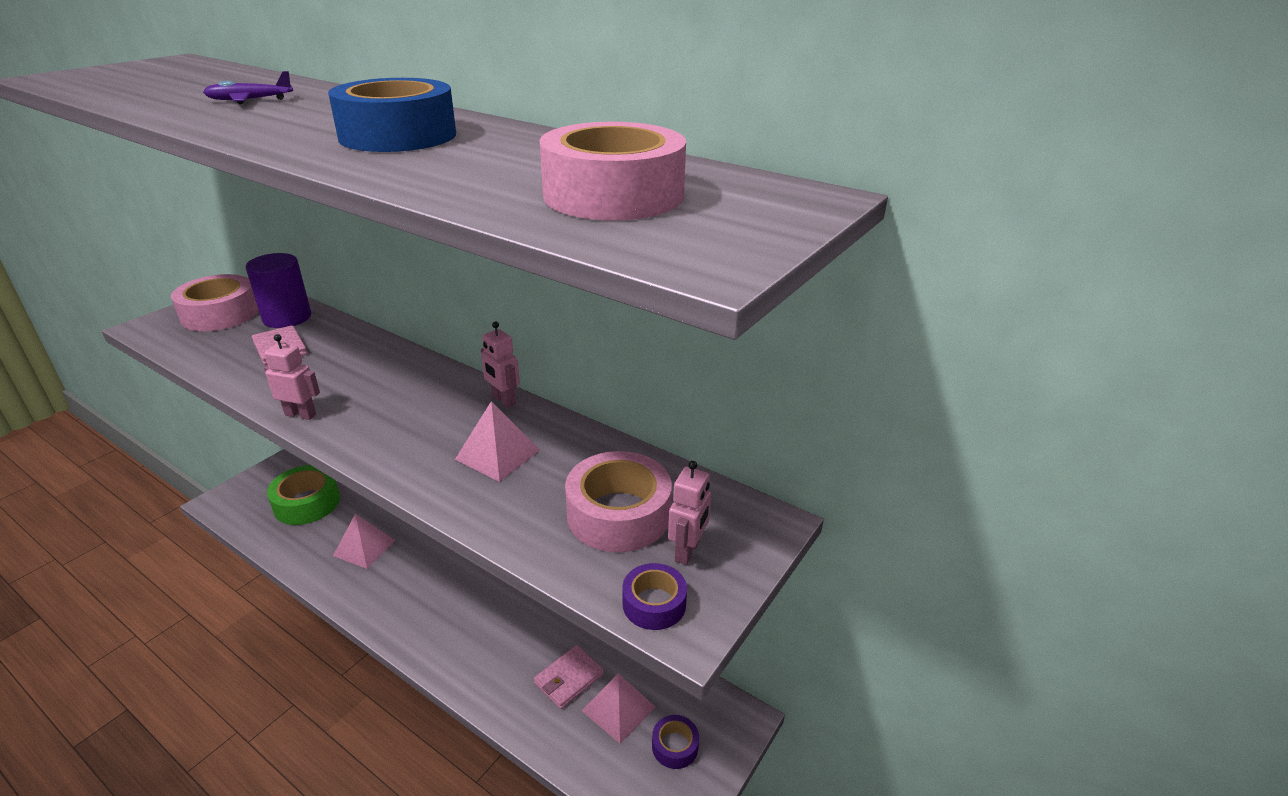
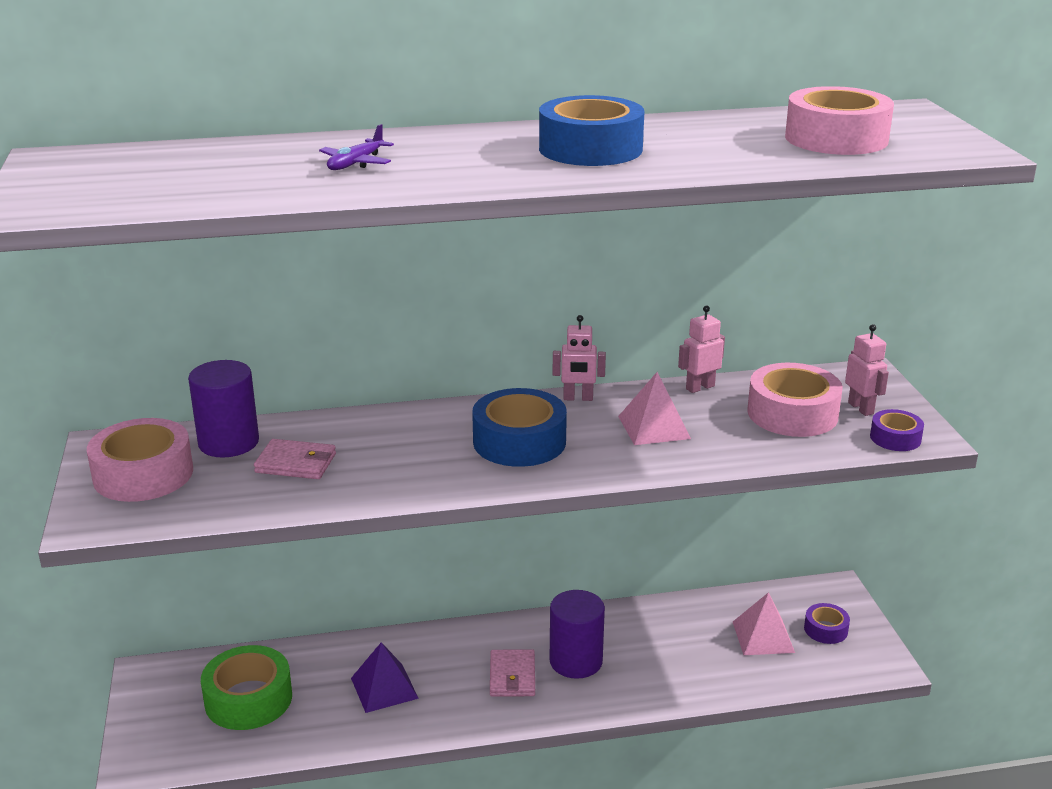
camera: 45 degrees left, 5 degrees down
(301, 414) = (451, 486): pink robot -> pink robot (700, 387)
(364, 548) = (384, 688): pink pyramid -> purple pyramid
(401, 409) = (519, 441): none -> blue tape
(477, 617) = (576, 661): none -> purple cylinder
(569, 679) = (705, 645): pink wallet -> pink wallet (512, 676)

